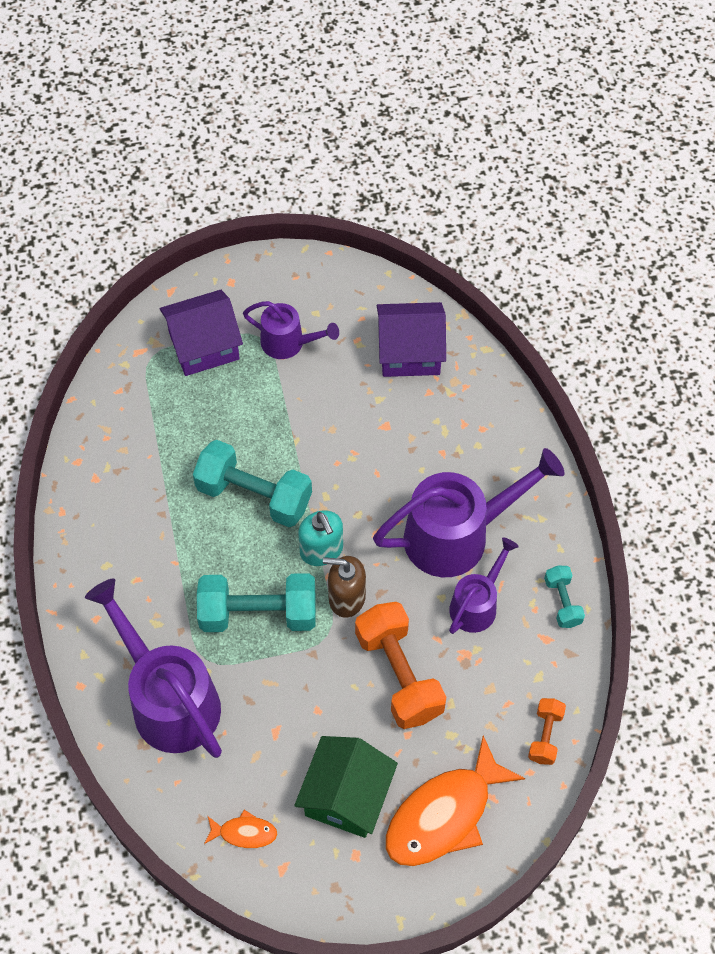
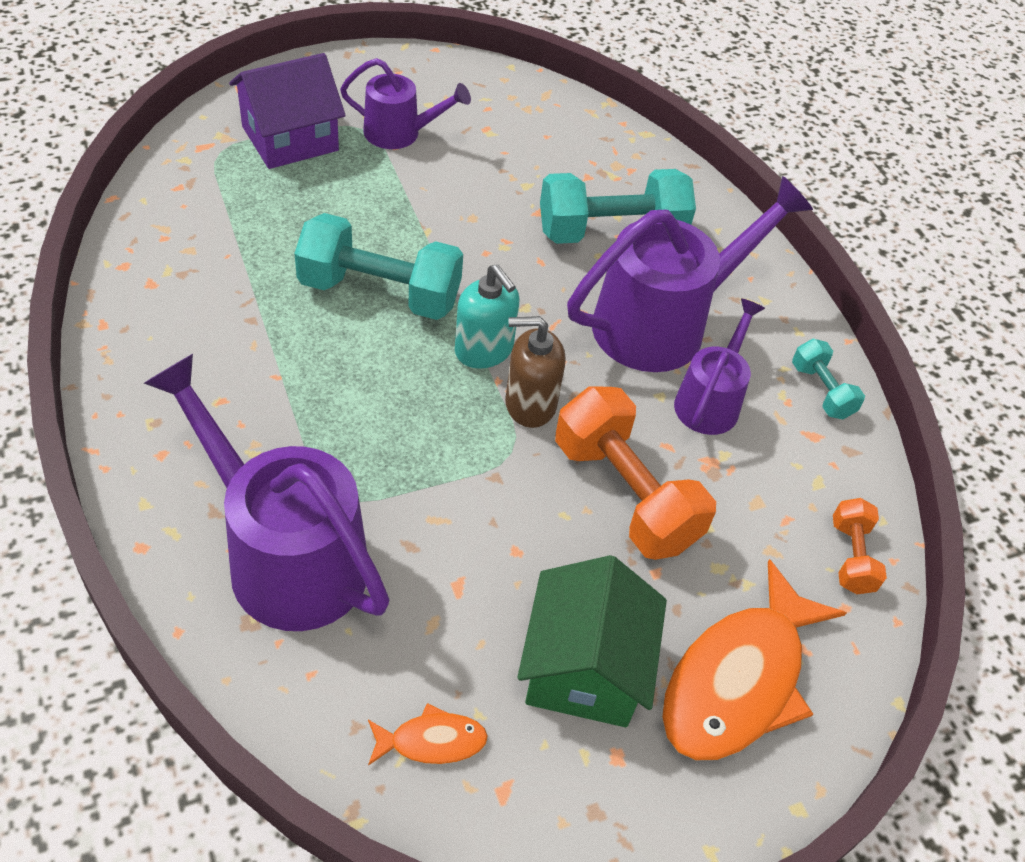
camera: 15 degrees left, 10 degrees down
(258, 613) = (407, 431): turquoise dumbbell -> turquoise dumbbell (611, 232)
(409, 352) = (554, 139): purple house -> none

